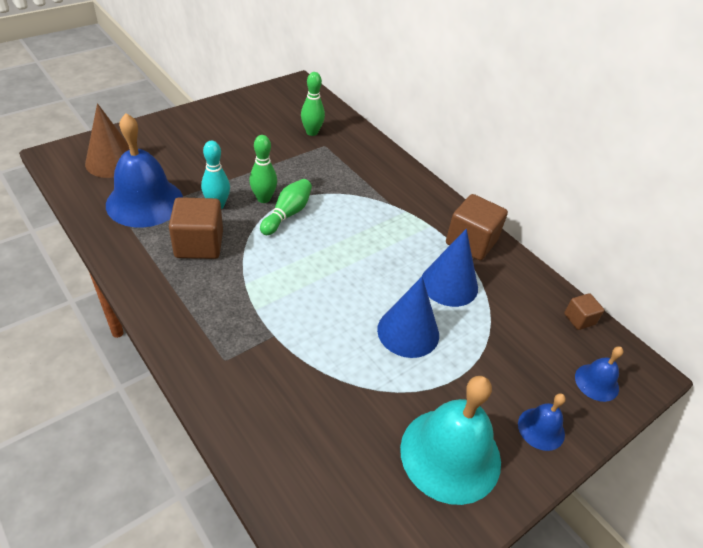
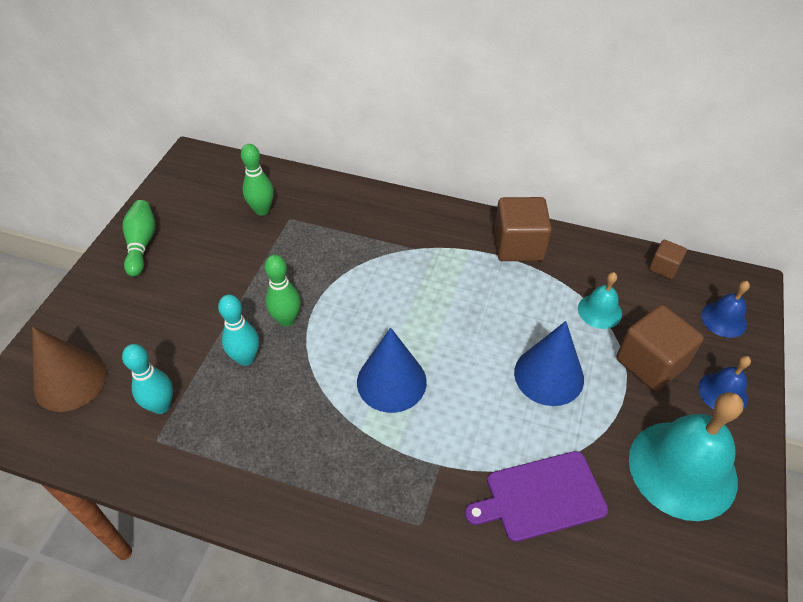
camera: 30 degrees left, 5 degrees up
(145, 202) = (161, 406): blue bell -> turquoise bowling pin
(199, 244) = (271, 417): brown cube -> brown cube (651, 362)
(287, 214) = (327, 322): green bowling pin -> green bowling pin (142, 244)
(323, 399) = (541, 497): none -> purple cutting board
(449, 284) = (539, 302): blue cone -> blue cone (391, 381)
(492, 316) = (599, 311): none -> turquoise bell

